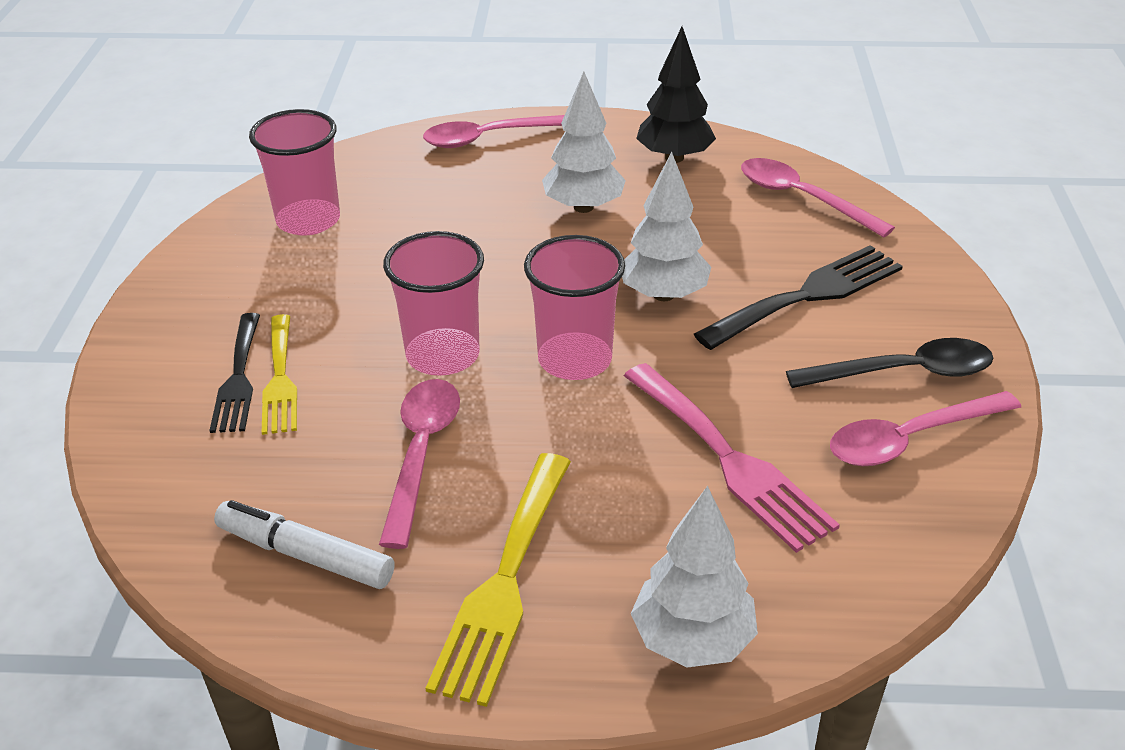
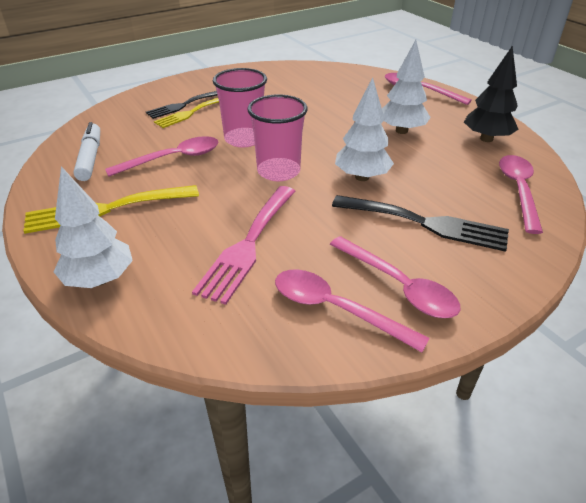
camera: 55 degrees right, 0 degrees up
(308, 220) = (298, 79): pink cup -> none
(903, 373) = (398, 286): black spoon -> pink spoon

